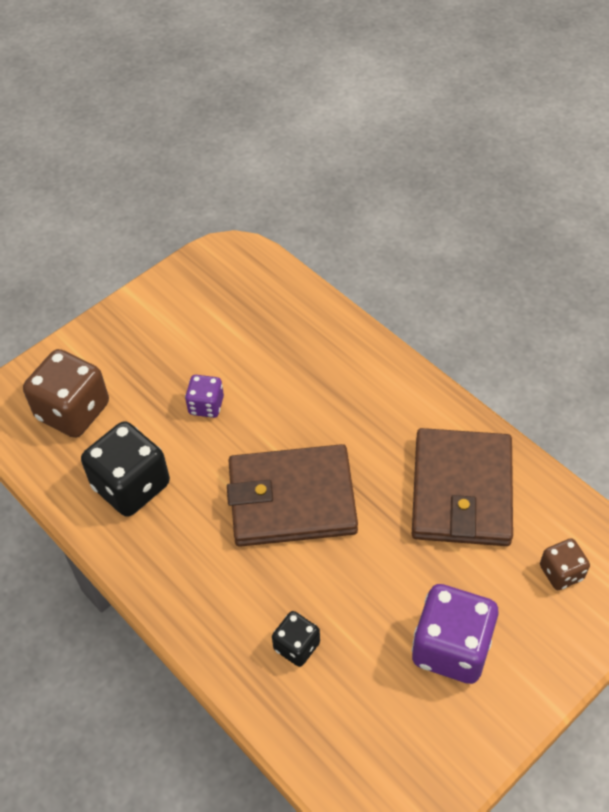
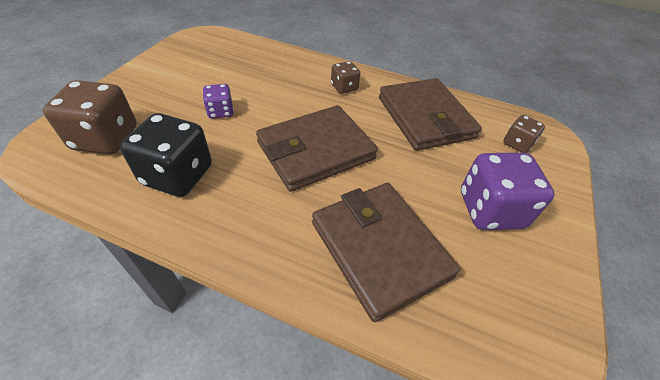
camera: 30 degrees left, 5 degrees down
(296, 646) = (379, 249): black dice -> brown wallet
(380, 406) = (344, 87): none -> brown dice

